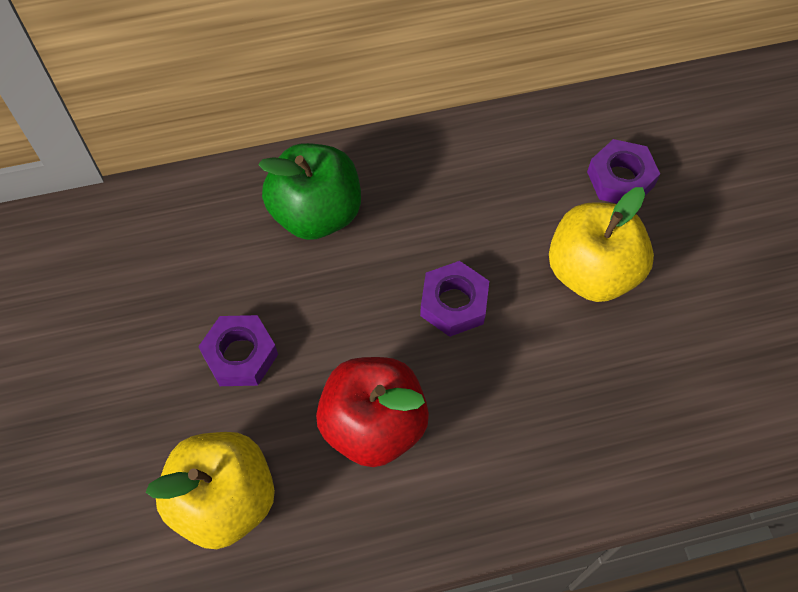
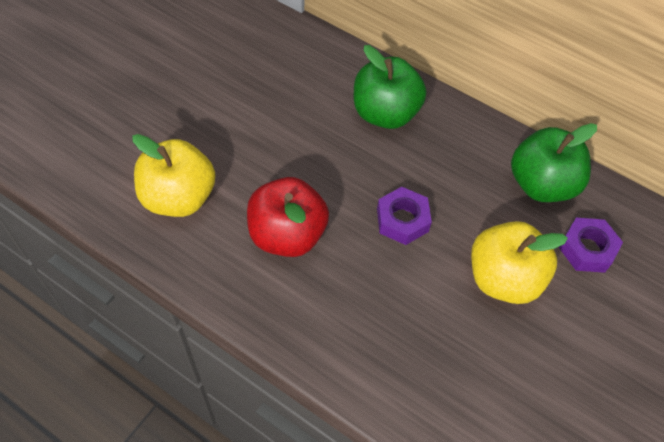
camera: 45 degrees right, 5 degrees down
(240, 355) = (266, 143): purple nut -> none
(523, 154) = (541, 184): none -> green apple

